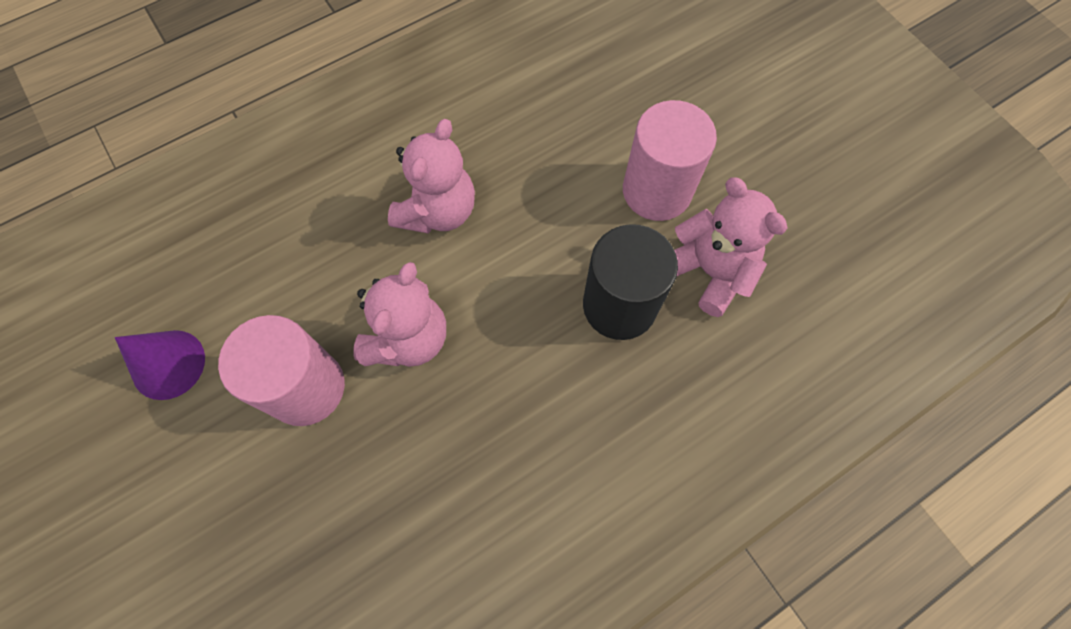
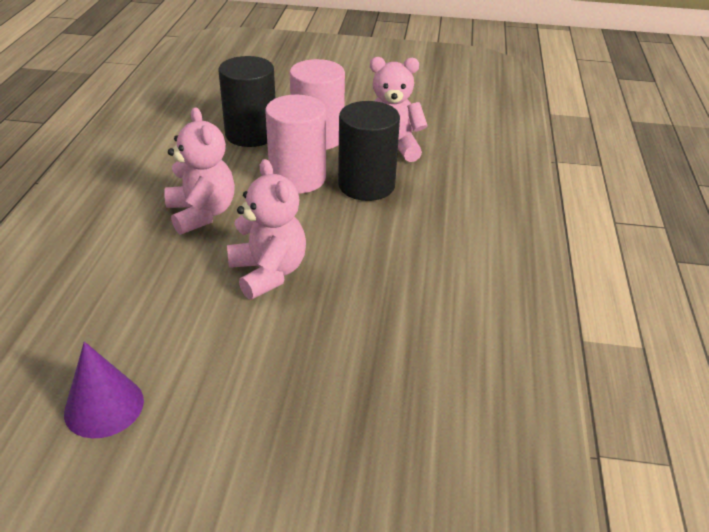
camera: 50 degrees left, 30 degrees down
(306, 387) = (234, 339): pink cylinder -> pink cylinder (297, 178)
(599, 131) = (251, 134): none -> black cylinder

